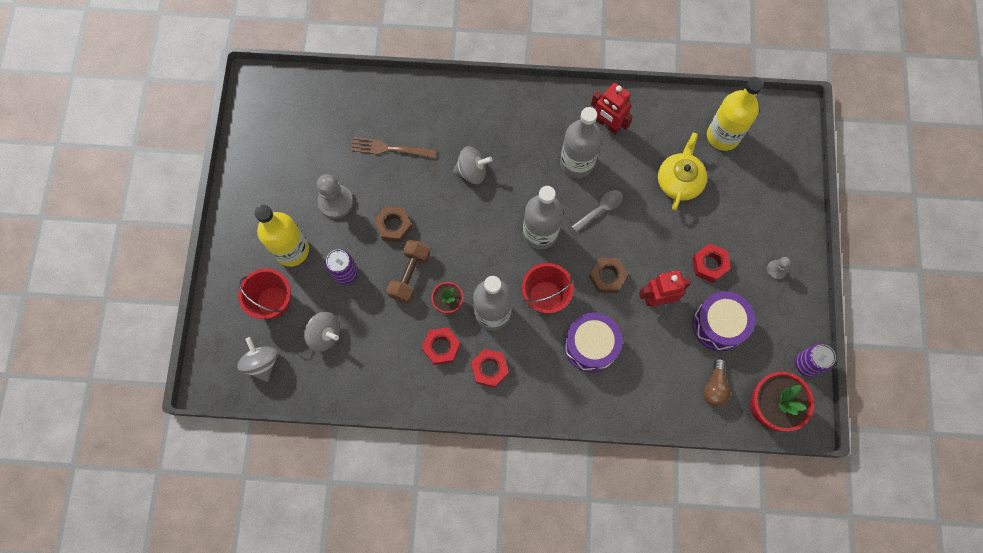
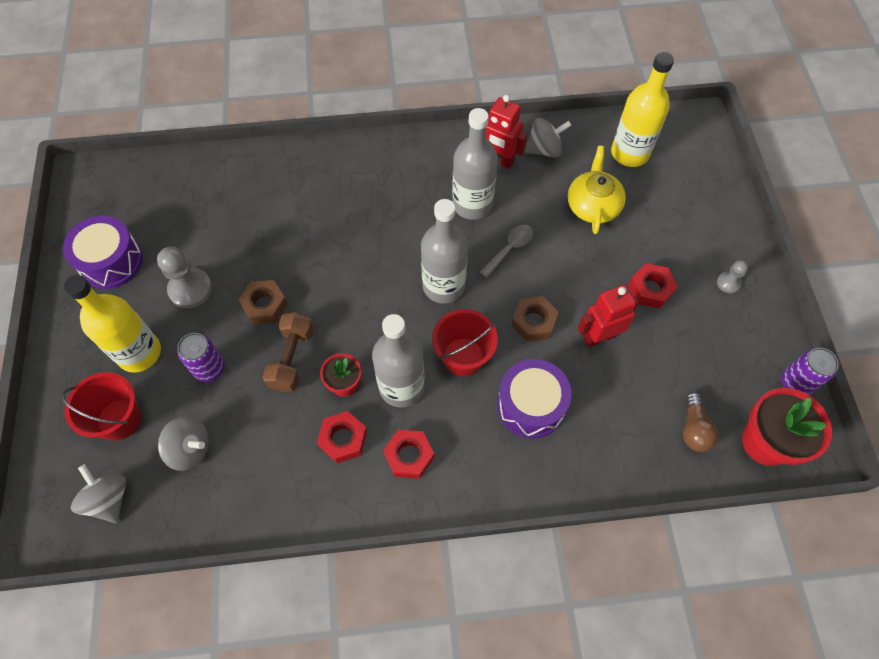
camera: 10 degrees left, 10 degrees down
(390, 149) = (250, 221): brown fork -> none
(472, 171) = (351, 231): grey spinning top -> grey spinning top (544, 149)
(719, 324) = (679, 355): purple drum -> purple drum (111, 261)

